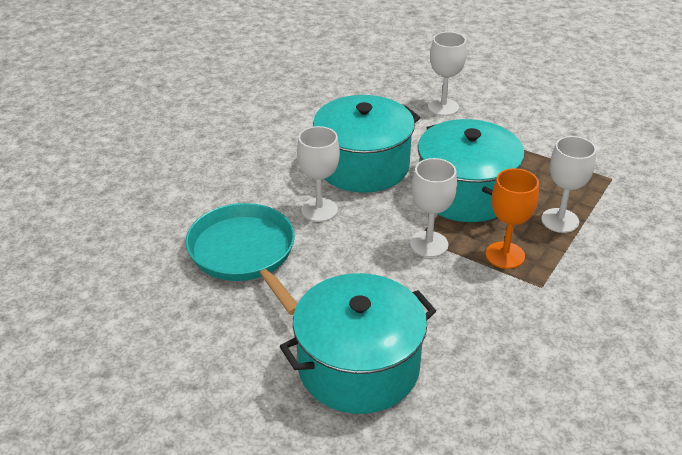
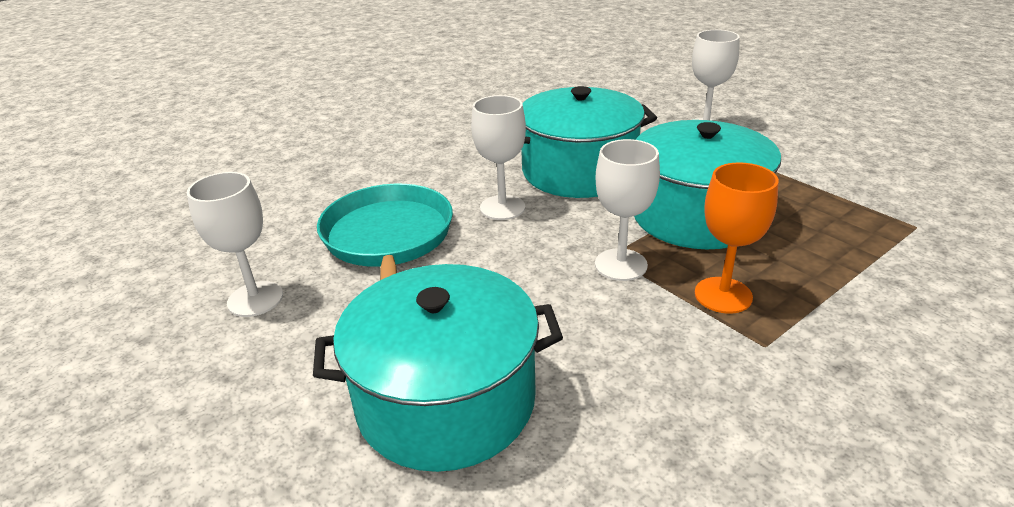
camera: 20 degrees right, 5 degrees down
(560, 220) = (821, 265): white goblet -> white goblet (255, 299)

